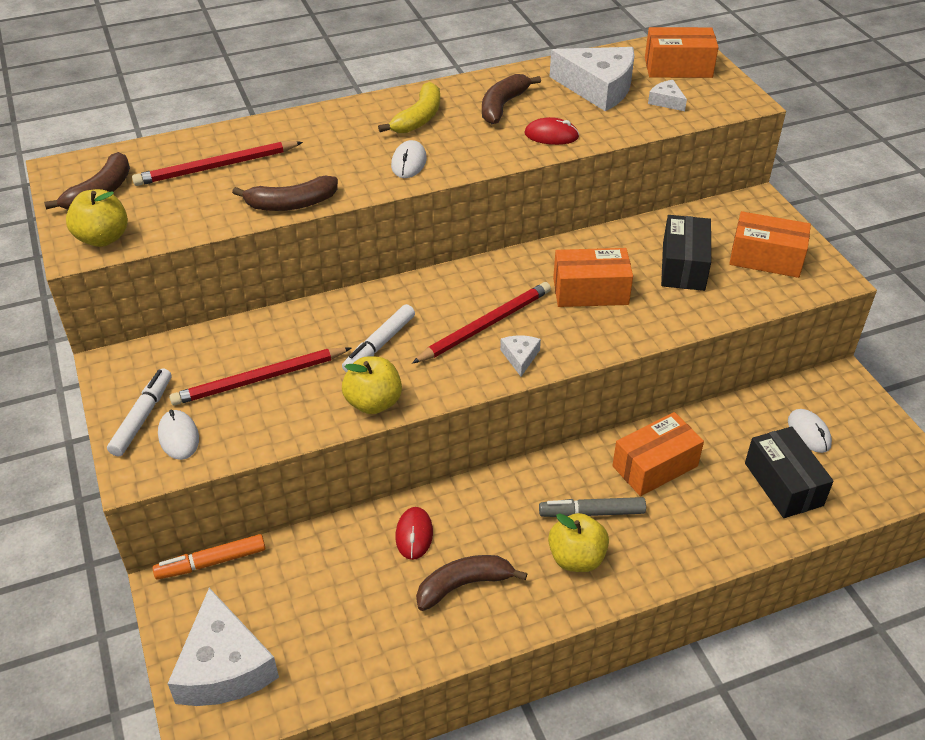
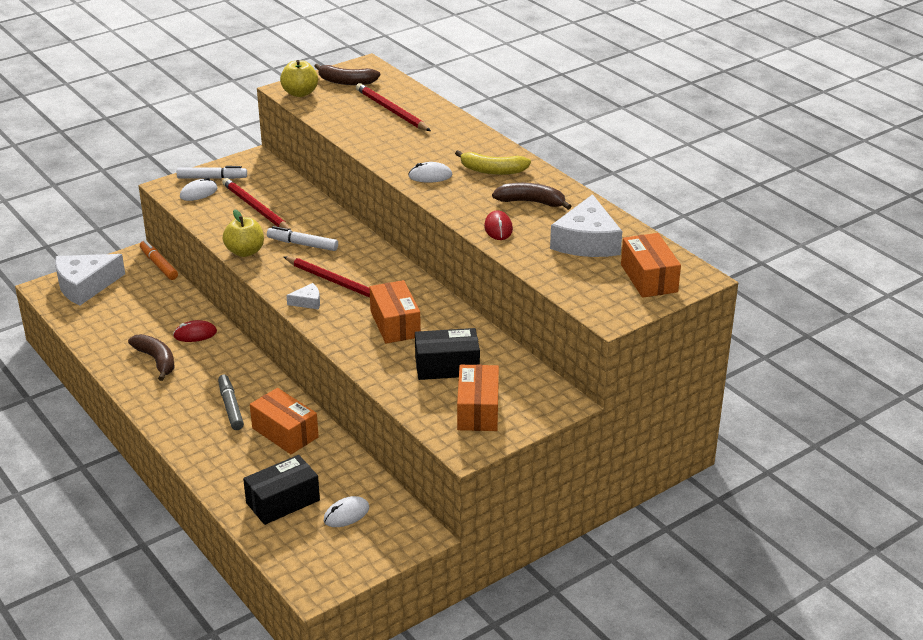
camera: 75 degrees right, 10 degrees down
(291, 204) = (360, 143): brown banana -> none
(576, 558) = (187, 405): yellow apple -> none
(666, 101) = (584, 276): white cheese -> none

